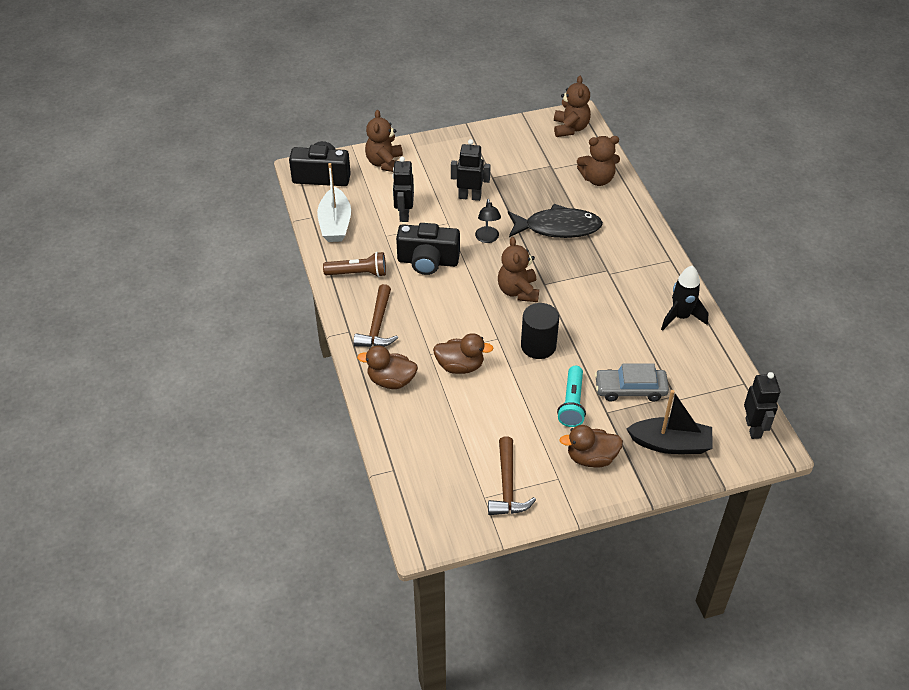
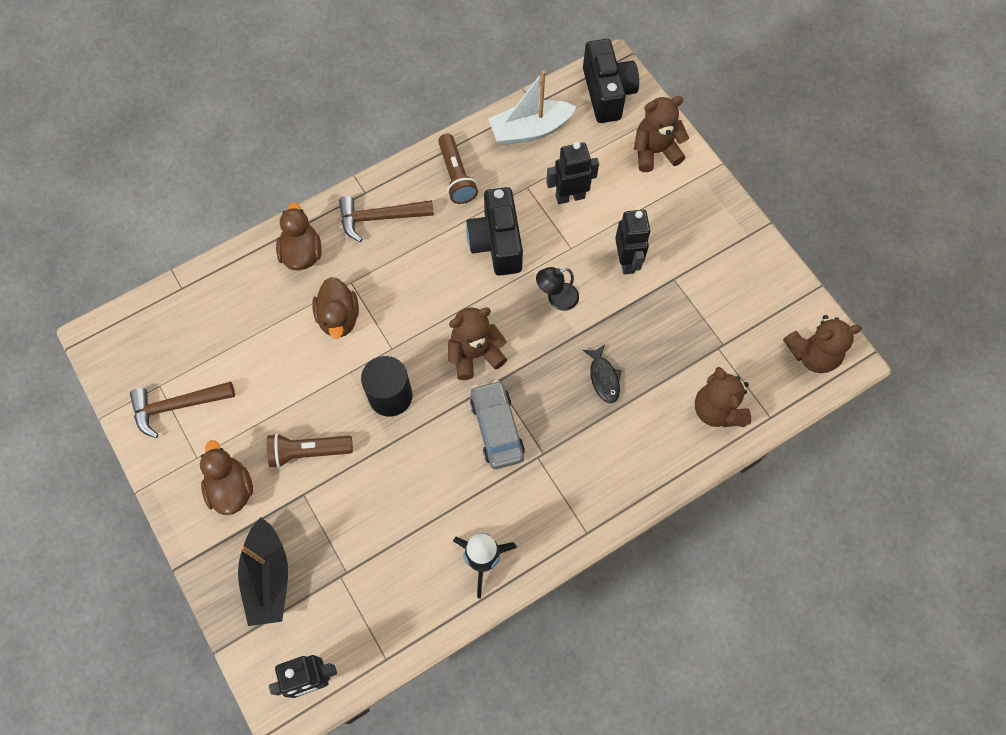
camera: 75 degrees right, 20 degrees up
(558, 227) = (603, 378): black fish -> black fish, size x0.49
(572, 403) = (308, 452): turquoise flashlight -> brown flashlight
(630, 389) = (344, 516): grey car -> grey car (497, 428)

